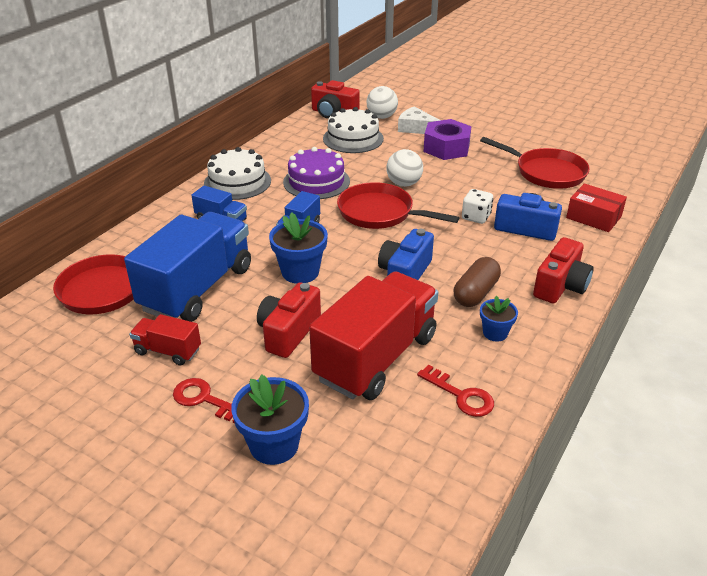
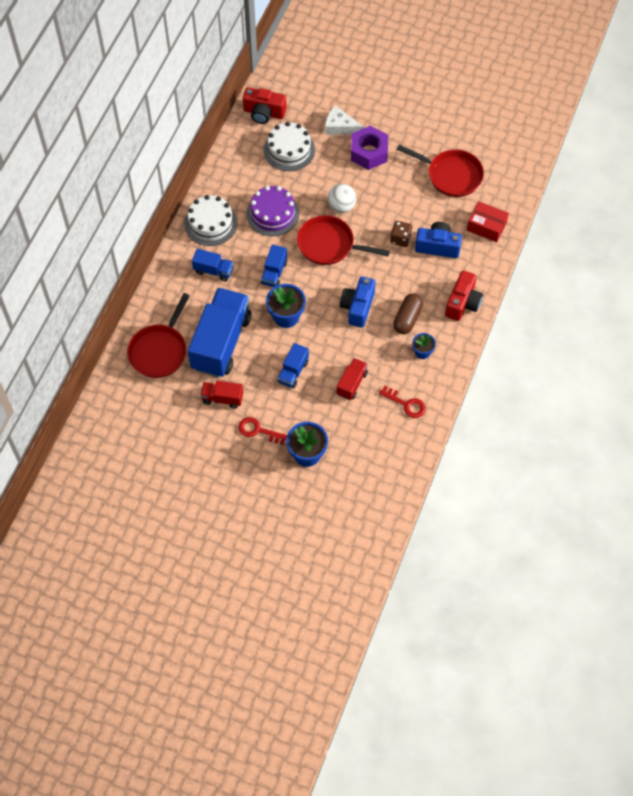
camera: 10 degrees left, 25 degrees up
(288, 332) = (293, 371): red camera -> blue truck
(376, 357) = (352, 383): red truck -> red truck, size x0.46
(381, 117) = (307, 113): white ball -> none
(476, 217) = (400, 239): white dice -> brown dice

